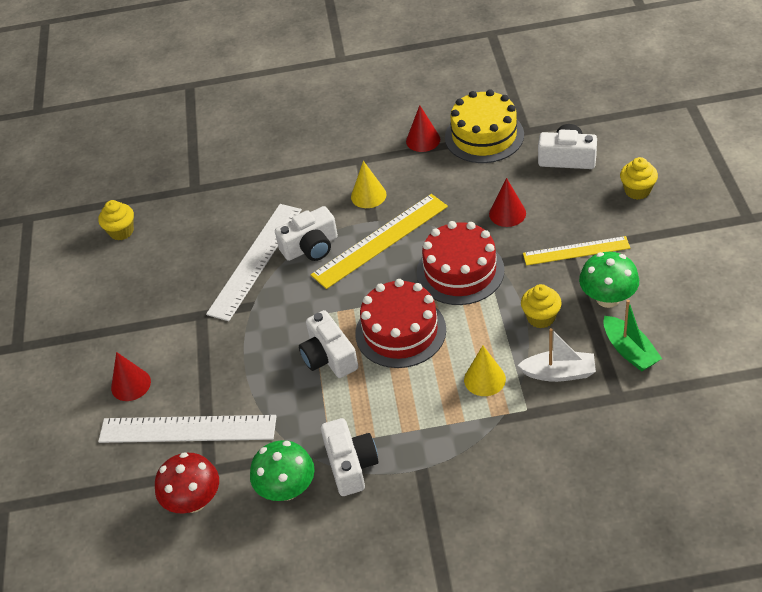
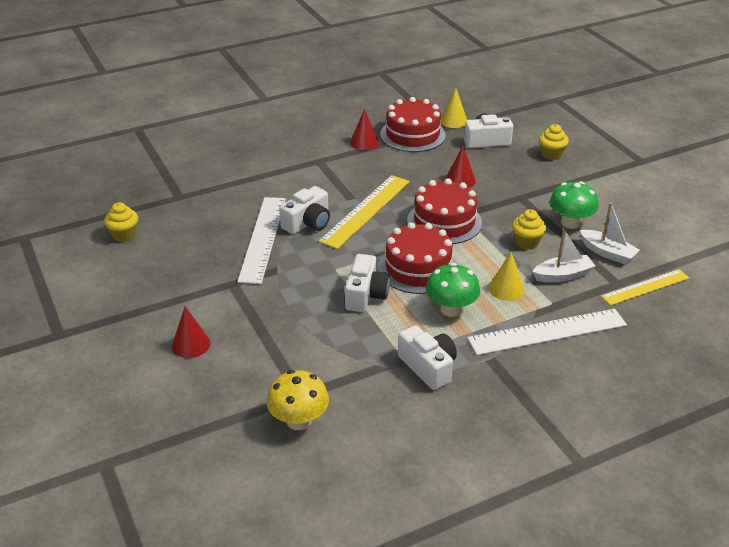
camera: 25 degrees left, 10 degrees down
(187, 429) = (264, 368): white ruler -> white ruler (547, 332)
(194, 501) = (299, 420): red mushroom -> yellow mushroom
(287, 489) = (381, 395): green mushroom -> green mushroom (451, 309)
(329, 357) = (366, 295): white camera -> white camera turned 120 degrees counterclockwise
(368, 195) = (338, 183): yellow cone -> yellow cone (453, 121)
(484, 136) = (412, 135): yellow cake -> red cake
(576, 251) = (528, 197): yellow ruler -> yellow ruler (645, 287)
(629, 351) = (607, 253): green boat -> white boat

